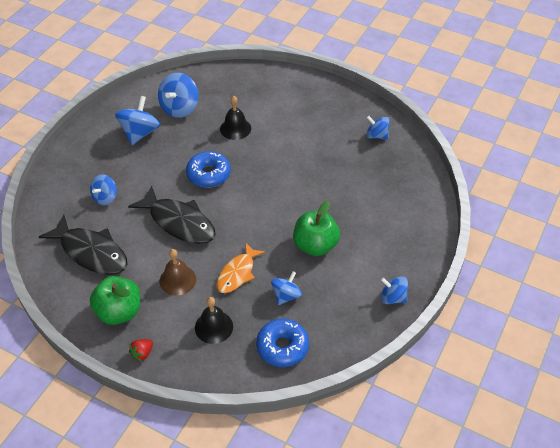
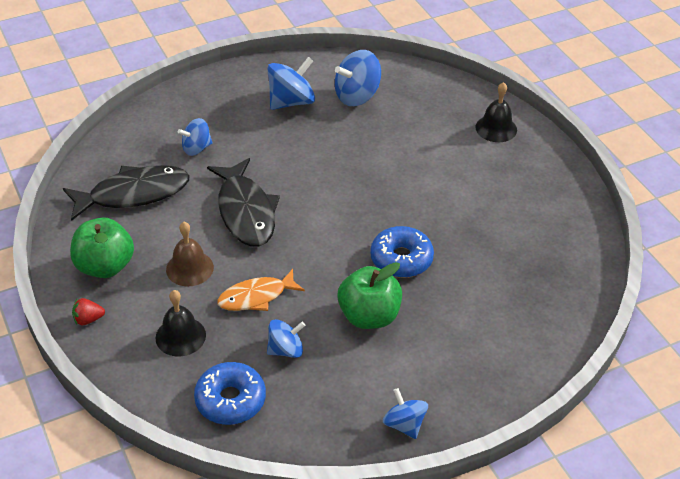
camera: 35 degrees right, 5 degrees down
(91, 252) = (133, 194): black fish -> black fish turned 90 degrees counterclockwise
(208, 174) = (323, 179): blue donut -> blue donut (401, 259)
(235, 128) = (398, 146): black bell -> black bell (496, 128)
(376, 135) = (560, 236): blue spinning top -> none

